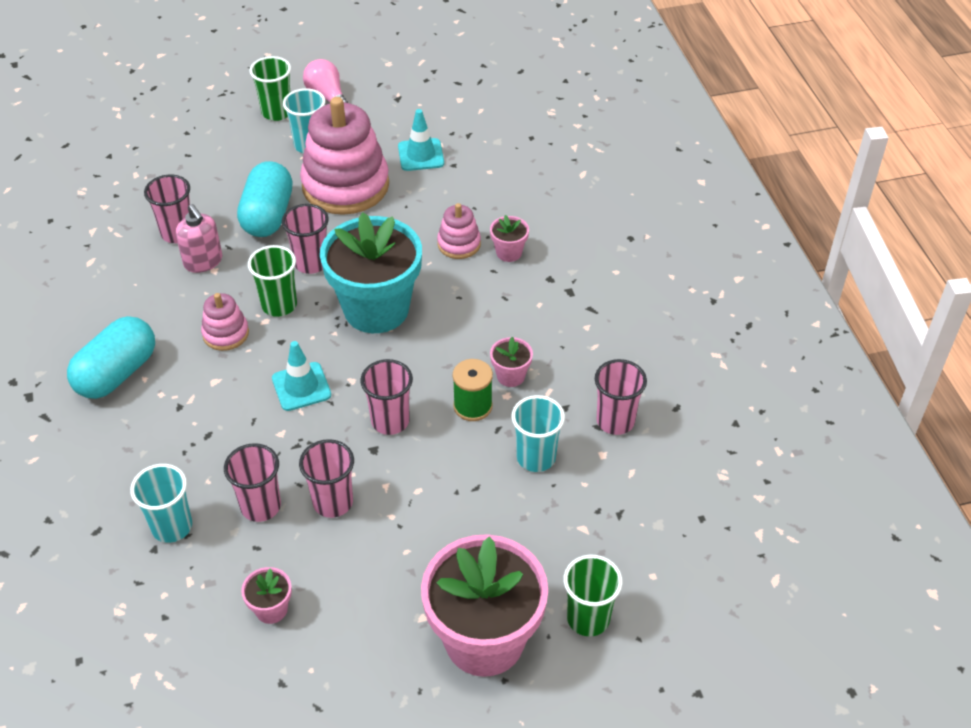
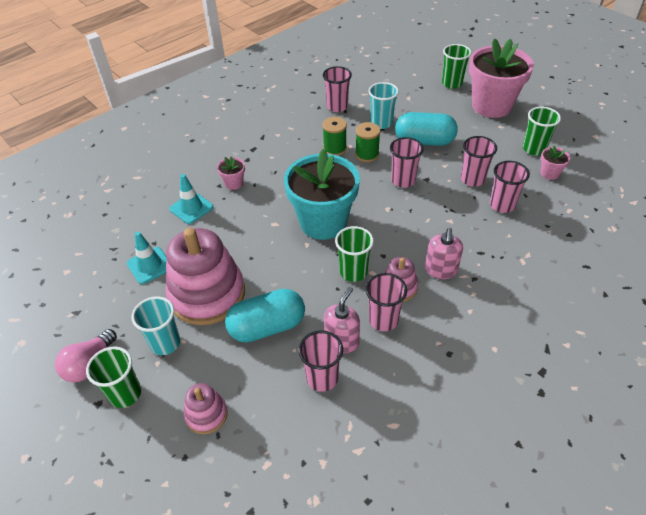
camera: 115 degrees left, 0 degrees up
(117, 373) = (479, 329): turquoise capsule -> turquoise capsule (424, 141)
(172, 527) = (550, 234): turquoise cup -> none
(216, 382) = (441, 270): none -> pink soap dispenser
(301, 387) = (410, 228): turquoise traffic cone -> turquoise traffic cone (191, 208)
(311, 263) = (302, 274): pink cup -> pink cup (383, 320)
(336, 627) = (534, 149): none -> green cup
(459, 244) = (239, 208): pink stacking toy -> pink stacking toy (206, 414)
(510, 376) = (334, 149): pink flower pot -> green spool

